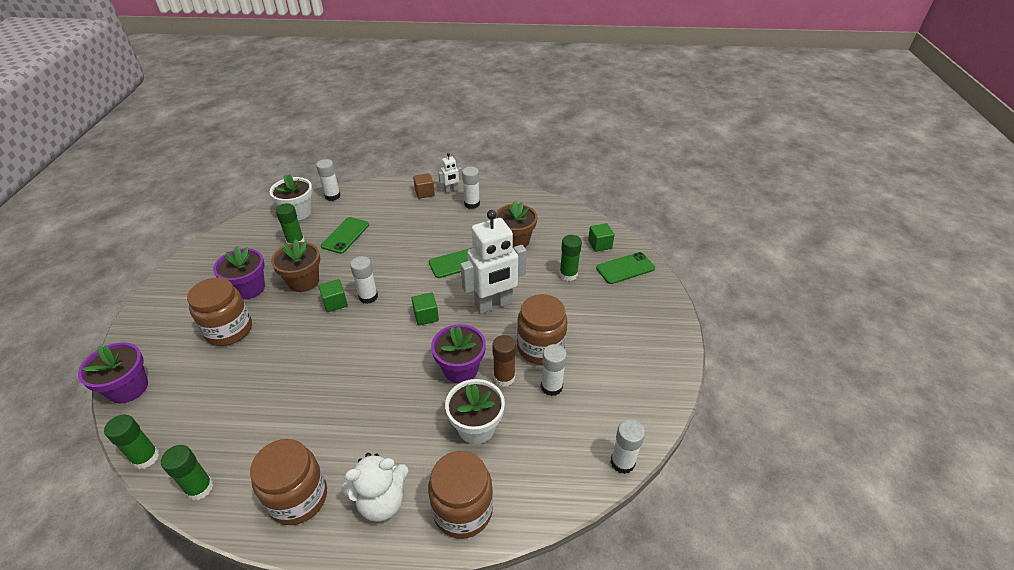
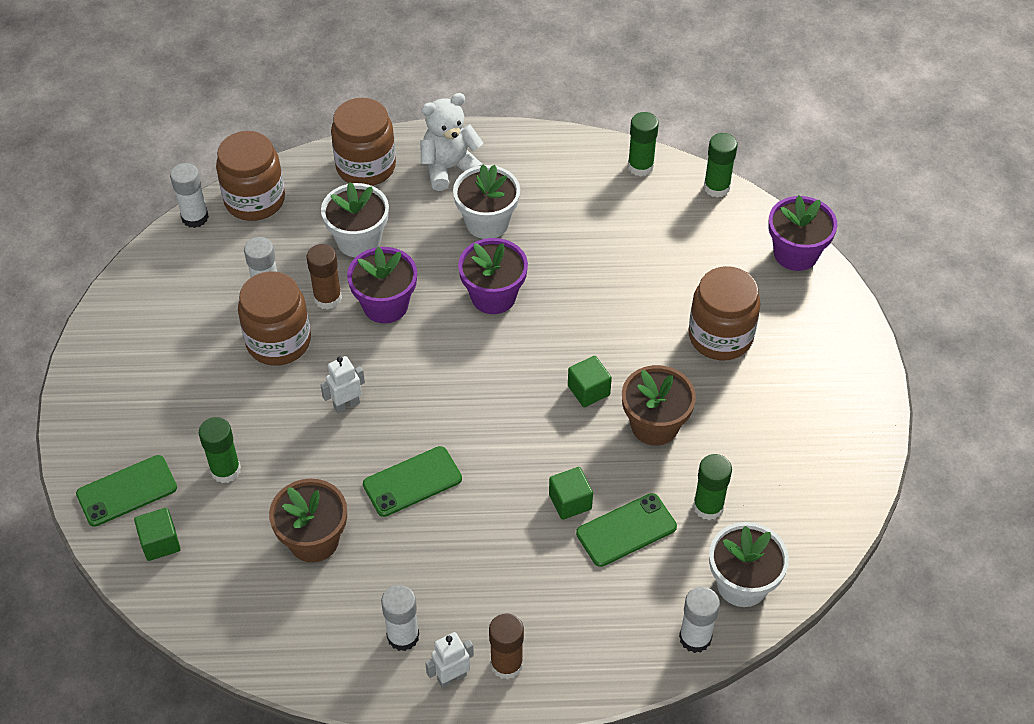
camera: 175 degrees right, 10 degrees up
(249, 288) = (733, 406): purple flower pot -> purple flower pot (493, 296)
(298, 498) = (535, 165): brown jar -> brown jar (255, 200)
(345, 235) = (626, 530): green phone -> green phone turned 45 degrees clockwise
(363, 436) = (487, 222): none -> white flower pot
(368, 297) = (542, 404): white glue stick -> none
(424, 193) = (506, 664): brown cube -> brown glue stick
(426, 316) = (446, 378): green cube -> green cube (570, 502)
(494, 305) = (346, 404): white robot -> white robot, size x0.46

